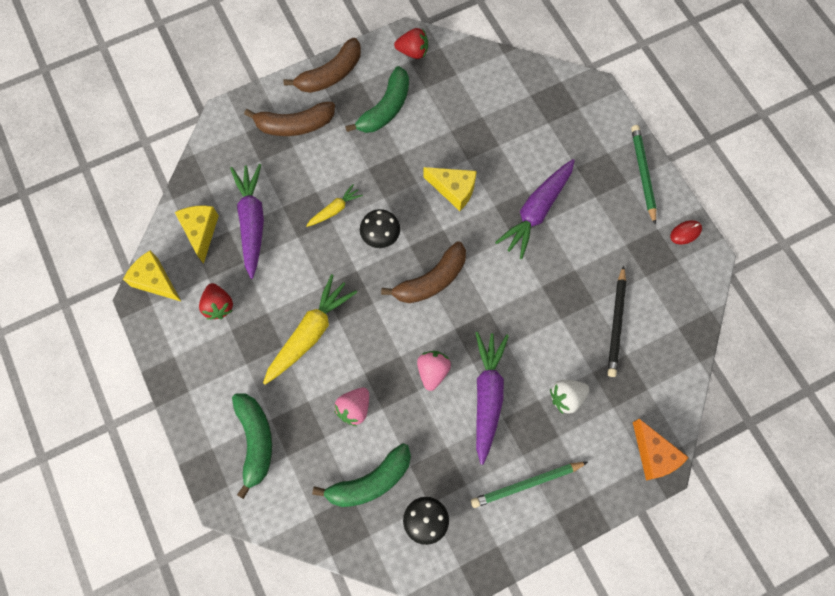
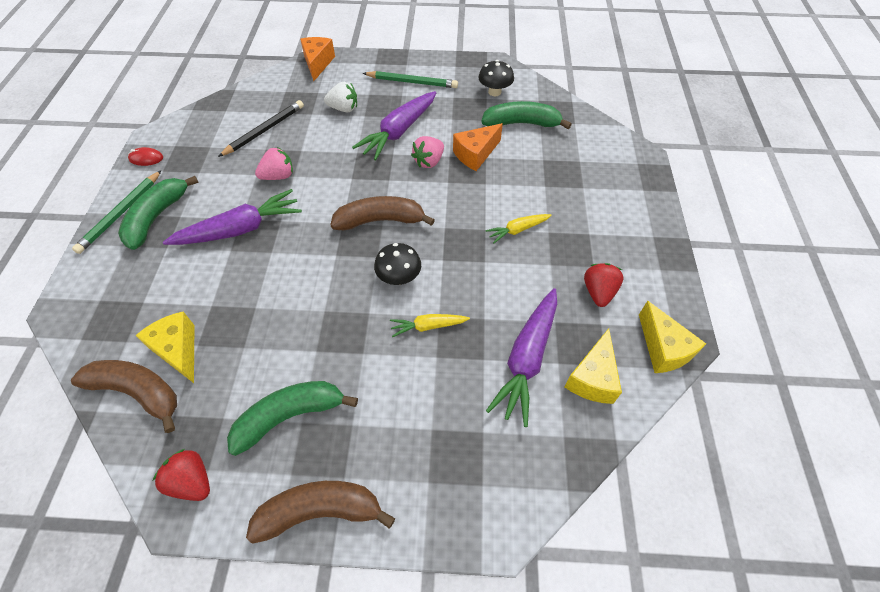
camera: 150 degrees left, 15 degrees down
(255, 441) = (602, 179): green banana -> green banana (157, 217)
(294, 125) = (413, 457): brown banana -> brown banana (138, 392)
(309, 334) = (518, 230): yellow carrot -> yellow carrot, size x0.53
(354, 408) = (508, 166): pink strawberry -> pink strawberry (278, 176)
(394, 406) = (475, 154): none -> orange cheese
(454, 190) = (295, 284): yellow cheese -> yellow cheese (178, 350)

